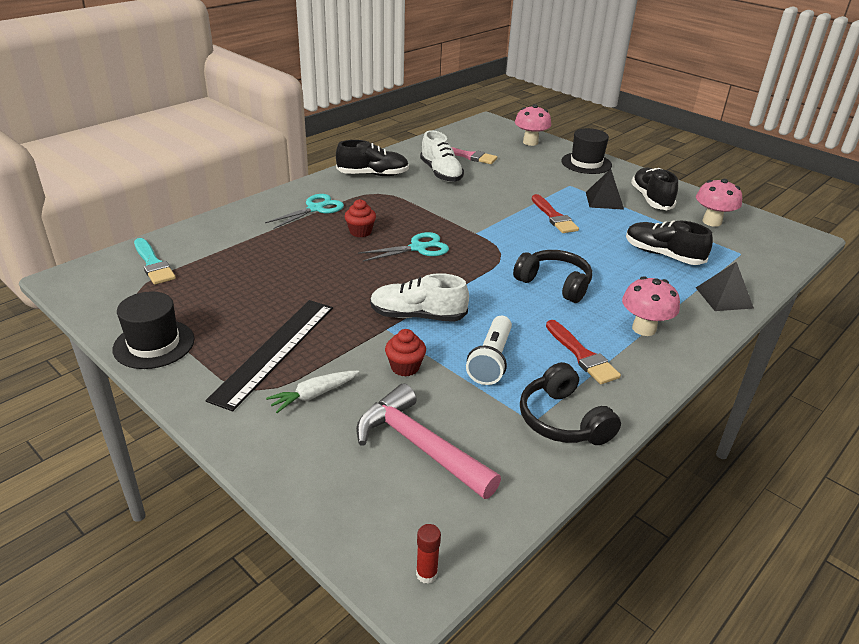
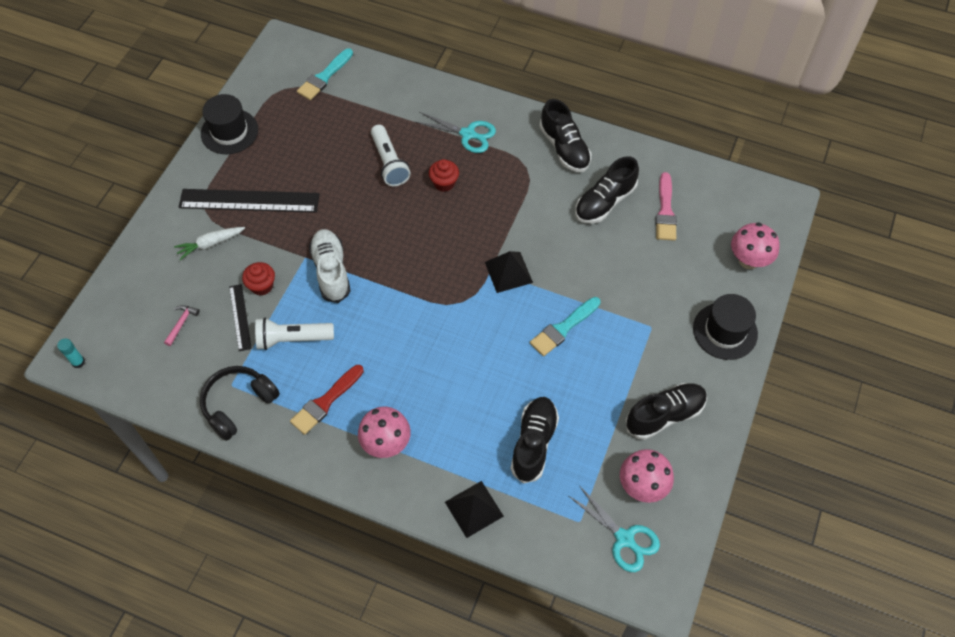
camera: 70 degrees right, 25 degrees up
(309, 253) = (389, 163): none -> white flashlight
(313, 395) = (210, 244): white carrot -> white carrot turned 60 degrees counterclockwise
(418, 248) = (438, 235): turquoise scissors -> turquoise scissors (624, 538)
(419, 446) = (181, 323): pink hammer -> pink hammer, size x0.41
(426, 574) = (78, 362): red glue stick -> turquoise glue stick
(439, 393) = (240, 317): none -> black ruler
(441, 173) = (605, 202): white shoe -> black shoe
(554, 217) = (563, 328): red brush -> turquoise brush
(554, 284) = (428, 358): black headphones -> none
(604, 200) = (632, 368): black pyramid -> black pyramid (508, 272)

